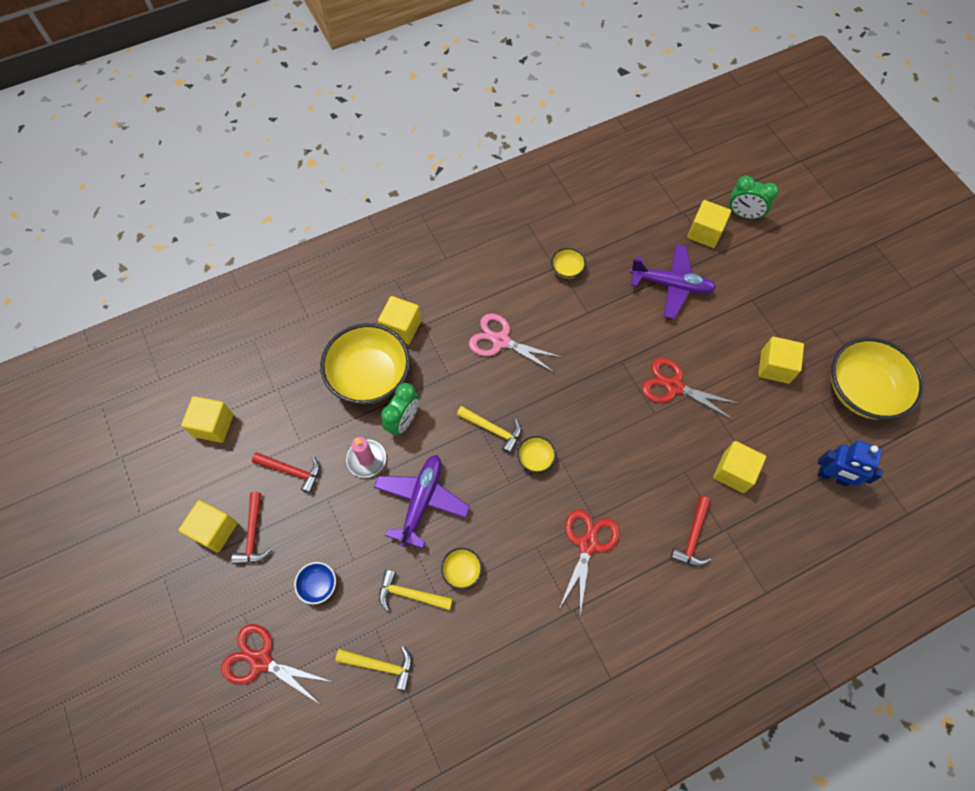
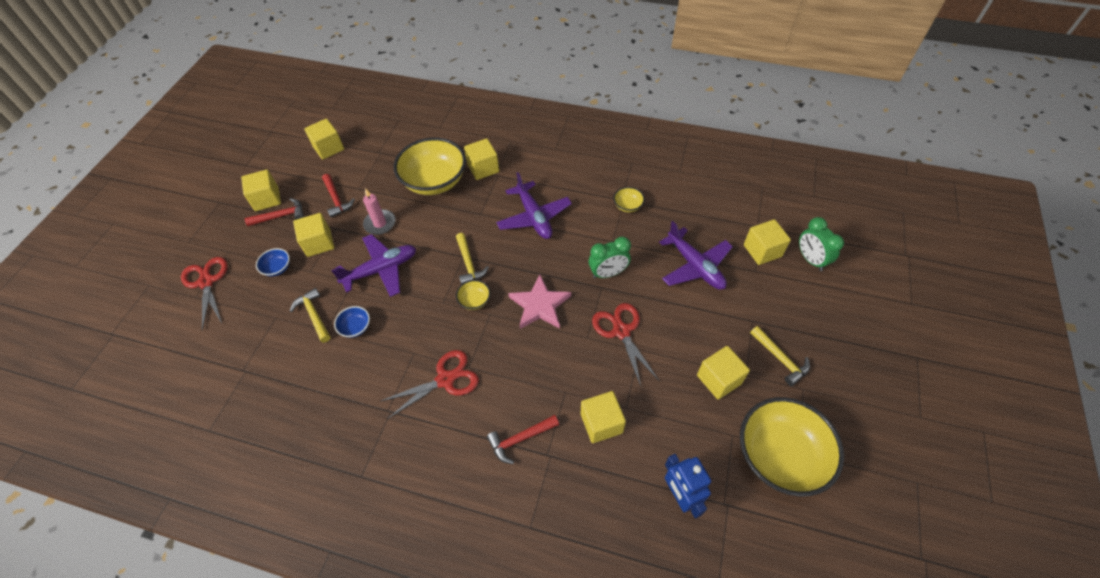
camera: 45 degrees right, 10 degrees down
(253, 534) = (280, 216): red hammer -> red hammer turned 150 degrees counterclockwise
(329, 527) = (319, 243): none -> yellow cube
(380, 665) = (253, 339): yellow hammer -> yellow hammer (780, 359)
(403, 421) = (424, 219): green clock -> green clock (608, 273)
(462, 570) = (355, 327): yellow bowl -> blue bowl
(500, 341) = (534, 217): pink scissors -> purple plane
(591, 417) = (540, 305): none -> pink star

